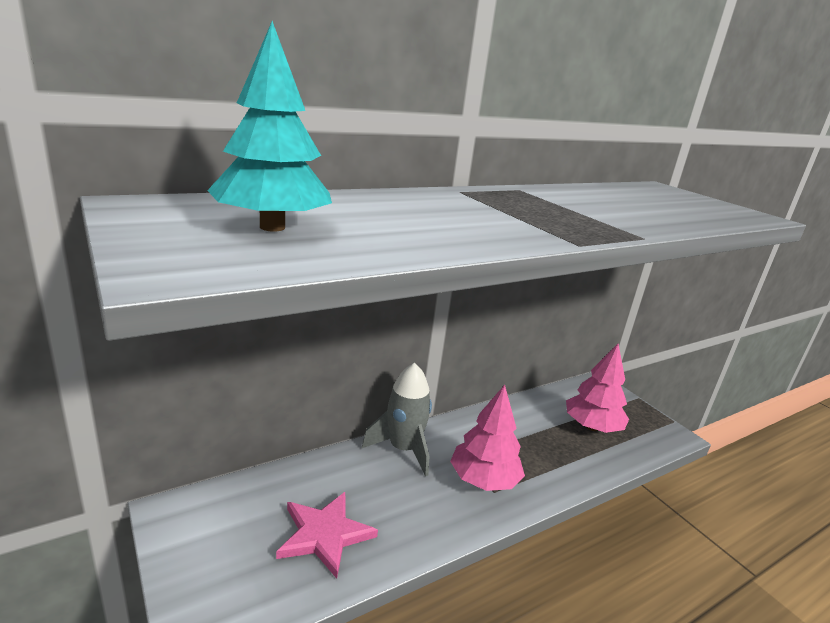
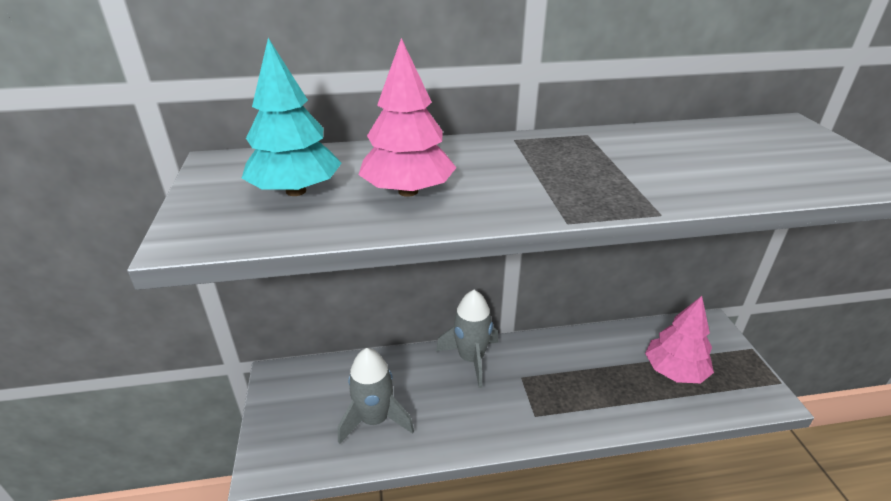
camera: 25 degrees right, 10 degrees up
(324, 534) = (375, 419): pink star -> grey rocket
(483, 480) = (530, 403): pink tree -> pink tree (408, 191)

